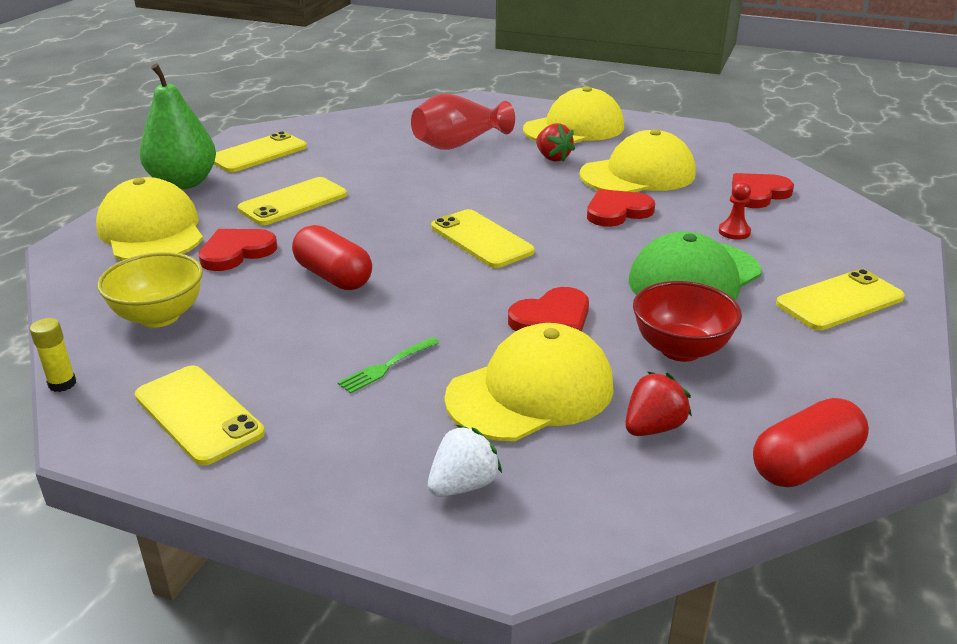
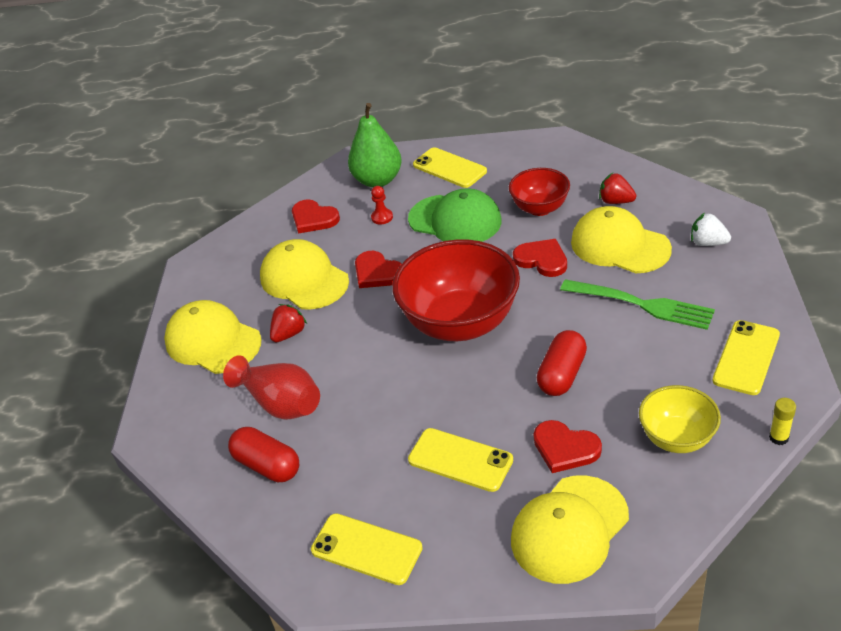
camera: 105 degrees left, 10 degrees up
(183, 183) = (465, 570): green pear -> green pear (378, 180)
(387, 366) = (640, 304): green fork -> green fork, size x2.04
(481, 239) = (460, 323): yellow phone -> red bowl
(805, 464) = (606, 158): red capsule -> red capsule (267, 465)

